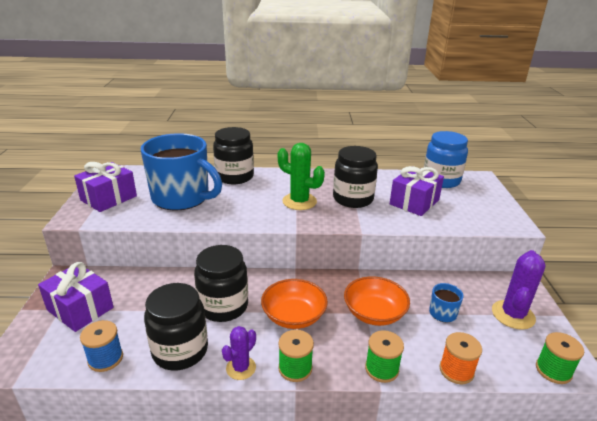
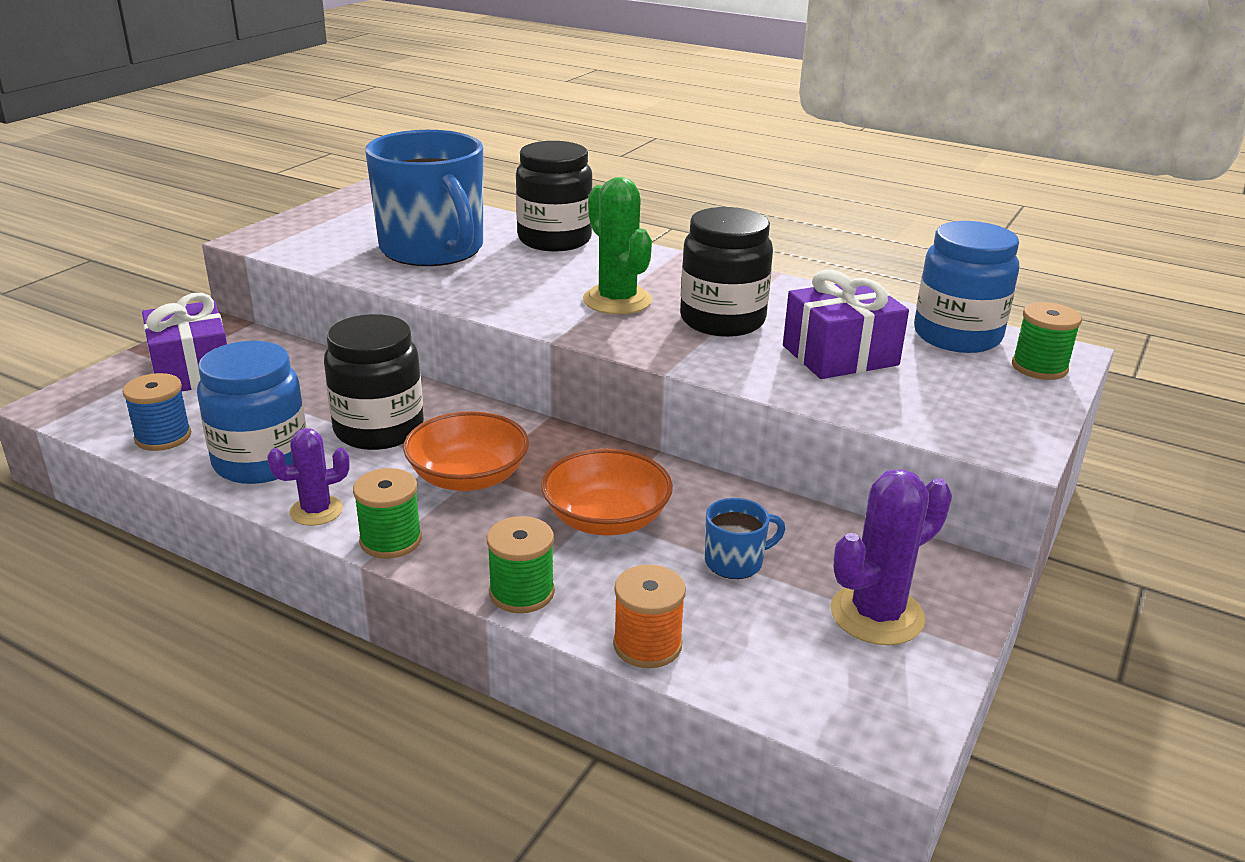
camera: 30 degrees right, 0 degrees up
(109, 198) = (329, 225): purple gift -> none
(180, 350) = (261, 461): black jar -> blue jar
(553, 370) = (840, 720): green spool -> green spool (1039, 367)

